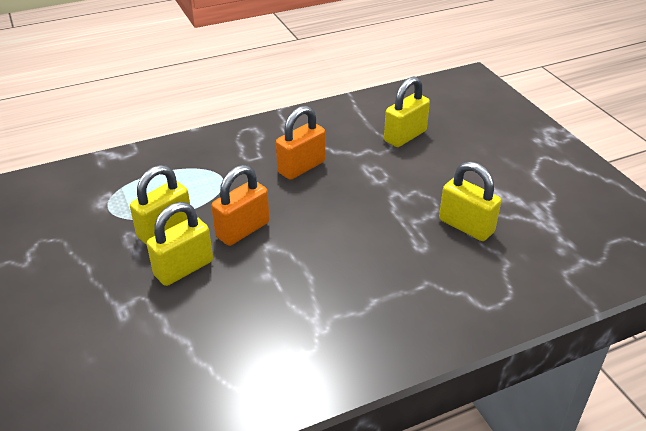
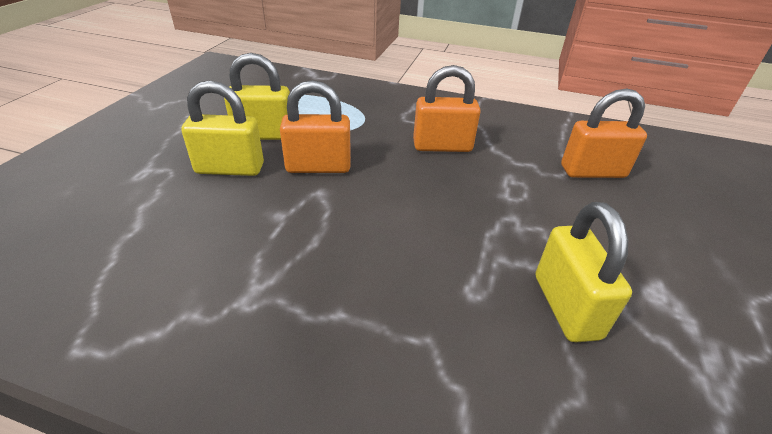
camera: 40 degrees right, 0 degrees up
(405, 136) = (592, 172): yellow padlock -> orange padlock

